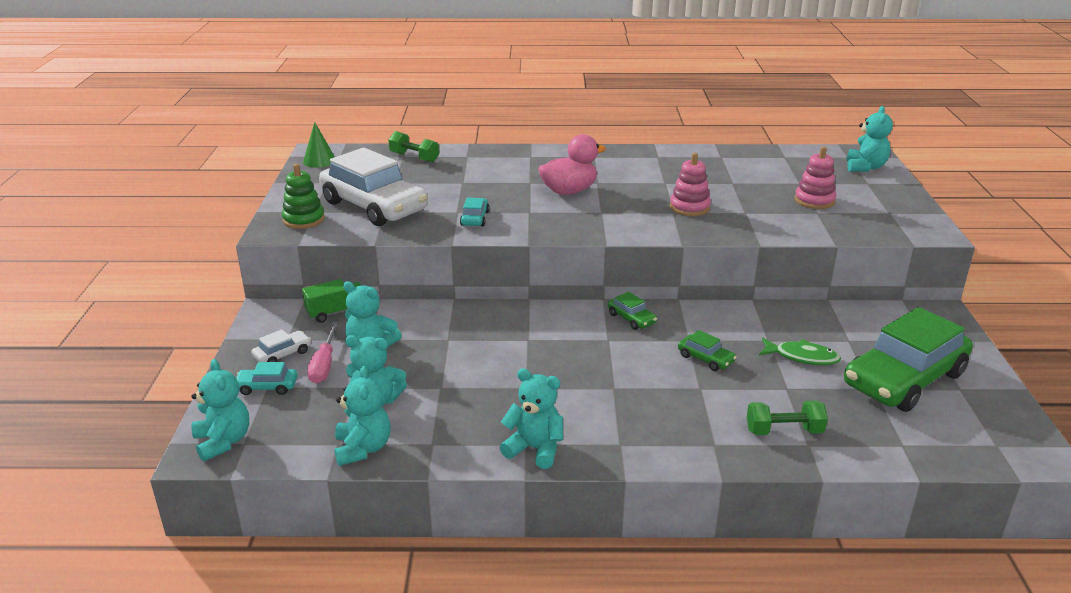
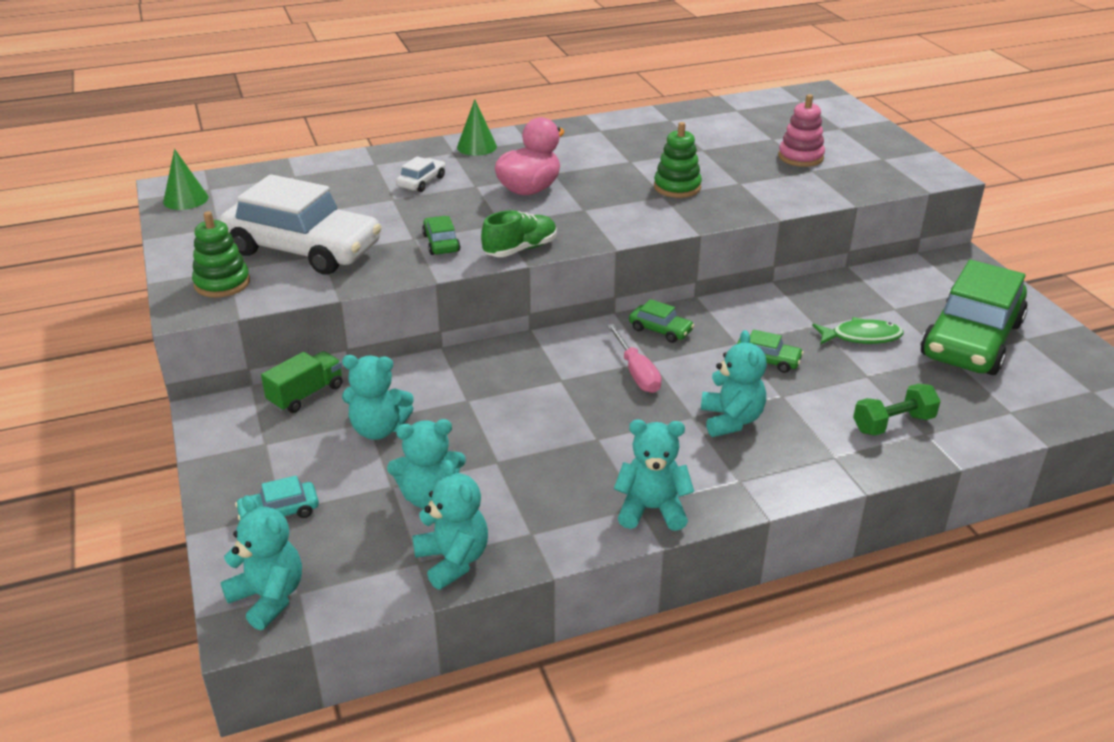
camera: 20 degrees left, 5 degrees up
(282, 354) = (271, 465): white car -> white car (422, 182)
(324, 365) = (335, 466): pink screwdriver -> pink screwdriver (636, 372)
(414, 157) = (309, 176): green dumbbell -> none
(475, 218) = (441, 243): turquoise car -> green car
(530, 233) = (520, 249): none -> green shoe
(551, 155) = (476, 147): none -> green cone
(689, 207) = (677, 187): pink stacking toy -> green stacking toy
(865, 167) = (825, 110): turquoise teddy bear -> turquoise teddy bear (731, 420)

